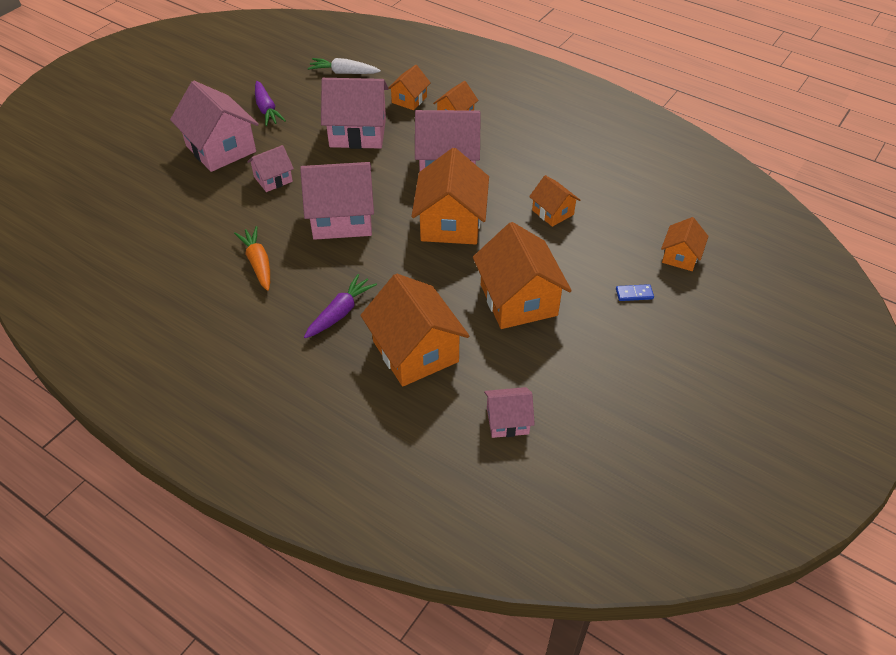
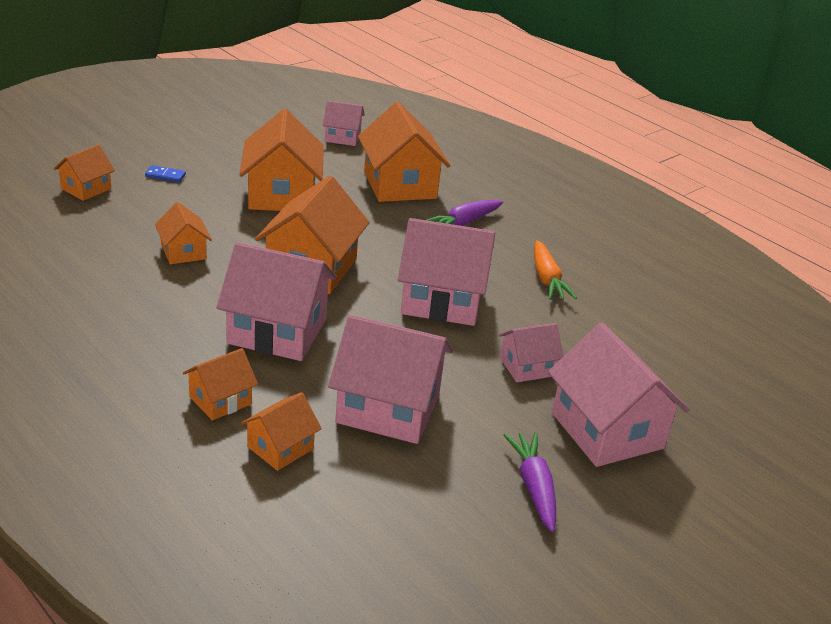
camera: 170 degrees left, 15 degrees down
(344, 73) = (378, 538): white carrot -> none

